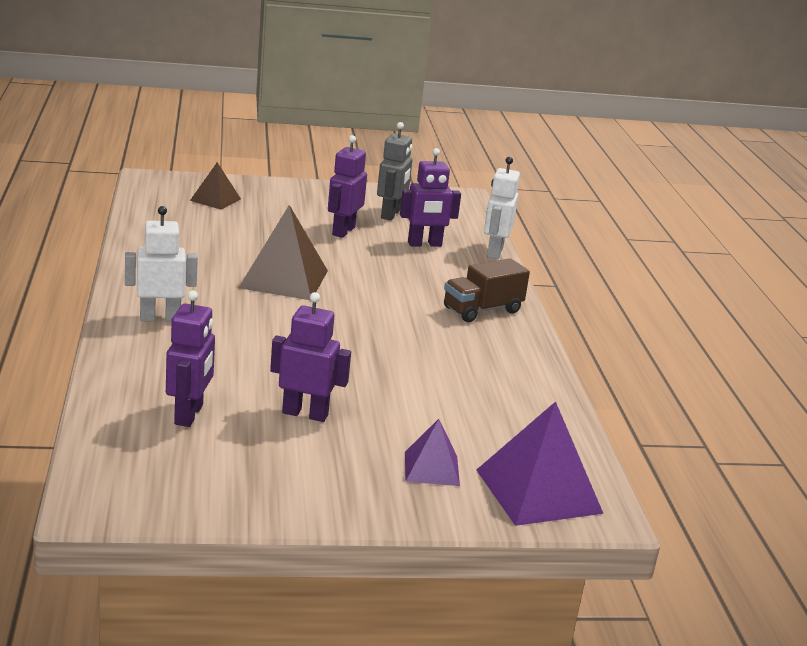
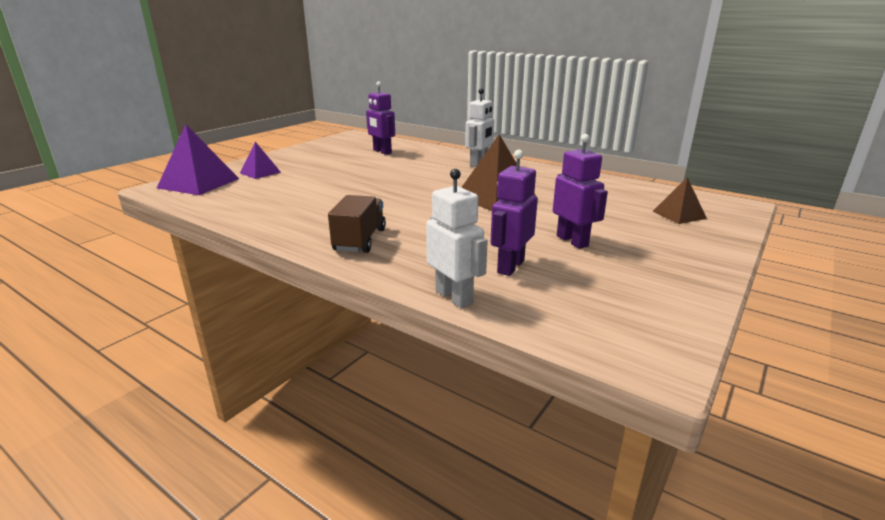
camera: 135 degrees right, 0 degrees up
(305, 414) = (344, 166): purple robot -> none
(391, 214) = (606, 279): grey robot -> none

